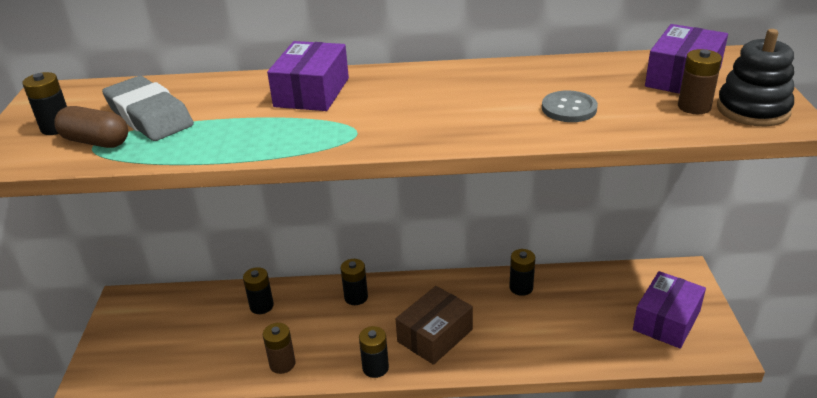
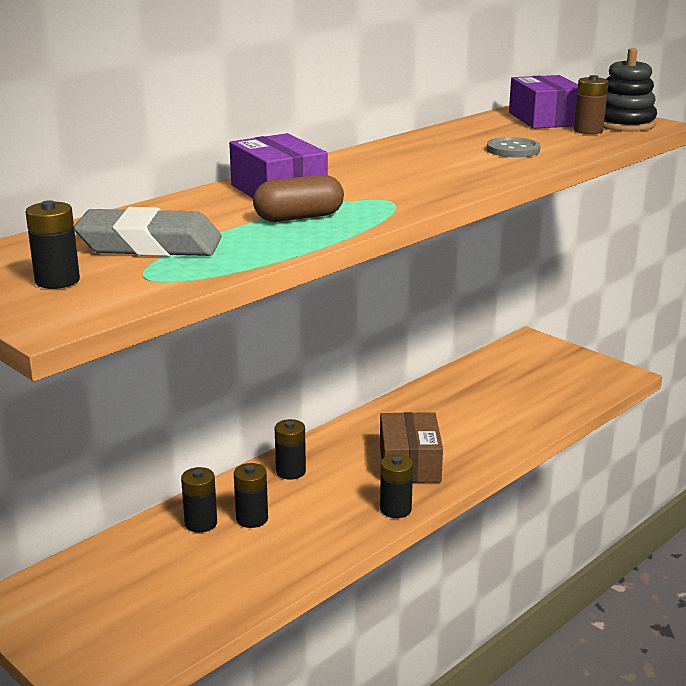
camera: 45 degrees left, 10 degrees down
(96, 141) = (142, 274): brown capsule -> brown capsule (299, 217)
(282, 364) = (302, 552): brown battery -> none
(521, 287) = (427, 400): black battery -> black battery (252, 519)
(666, 320) = (563, 374): purple box -> none

